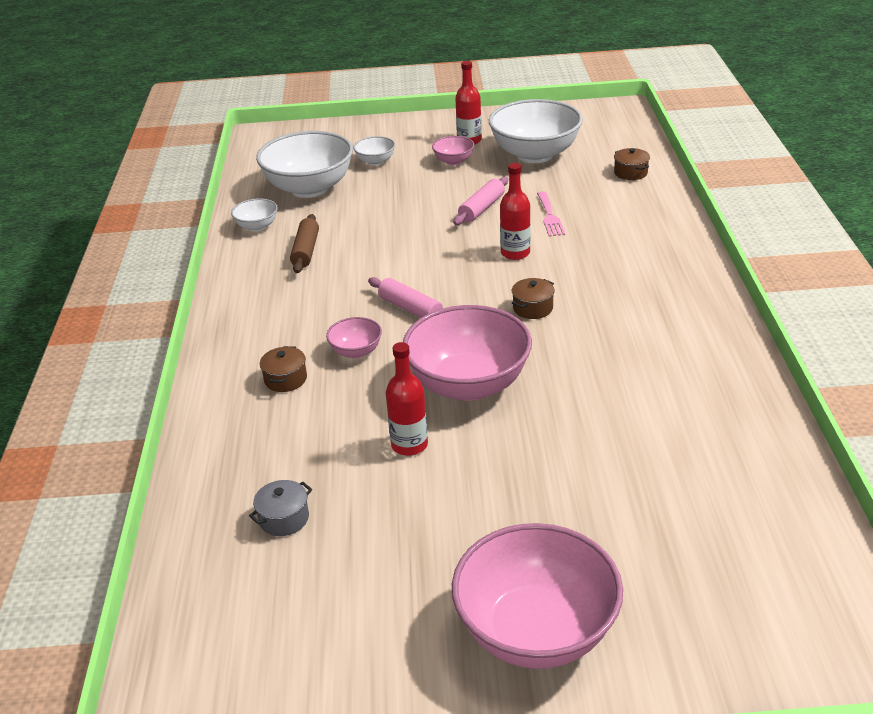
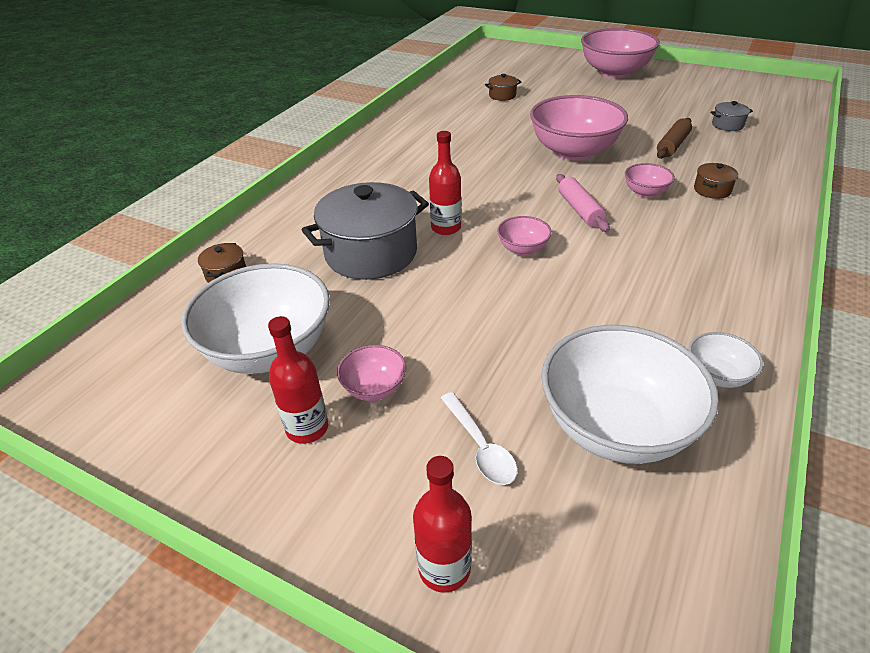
camera: 150 degrees left, 5 degrees up
(306, 251) = (658, 308): brown rolling pin -> brown rolling pin (672, 145)
(375, 161) = (480, 446): white bowl -> white spoon
(409, 445) = (634, 135): red bottle -> red bottle (444, 568)
(434, 258) = (522, 249): none -> pink bowl
(482, 208) = (422, 290): pink rolling pin -> none
(533, 308) = (482, 181): brown pot -> brown pot (502, 95)
(550, 216) = (371, 253): pink fork -> grey pot

